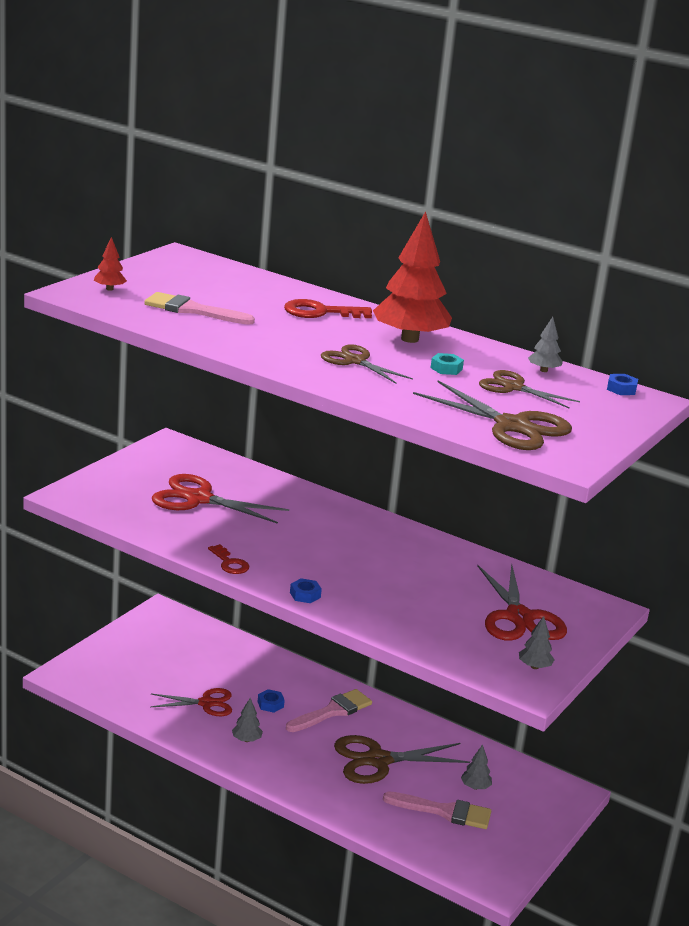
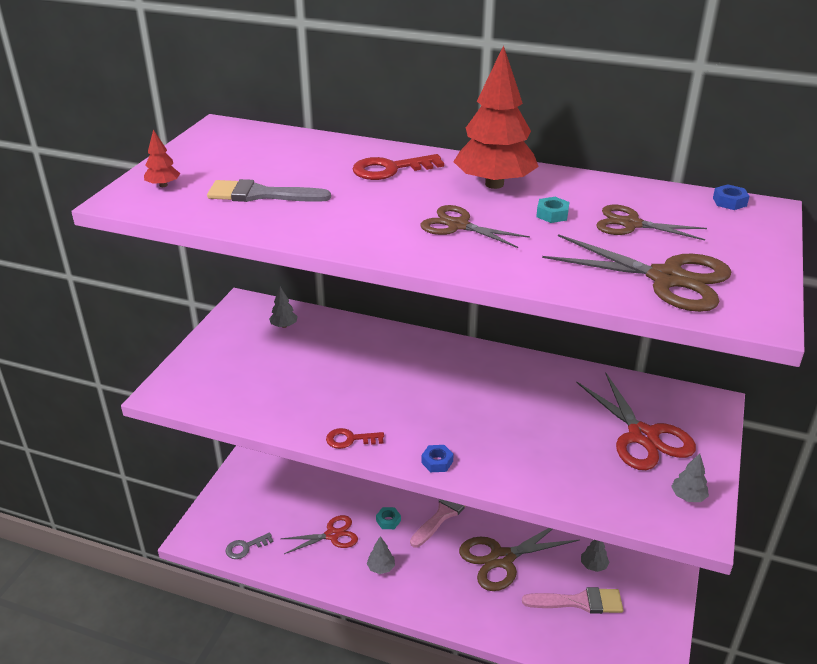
camera: 10 degrees left, 10 degrees up
(112, 694) = (245, 547): none -> grey key
(192, 310) = (260, 195): pink brush -> grey brush
(198, 499) = (292, 365): red scissors -> none
(230, 563) = (350, 439): red key -> red key turned 135 degrees clockwise
(270, 704) = (388, 521): blue nut -> turquoise nut
(543, 370) = (643, 195): grey tree -> grey tree (284, 325)

